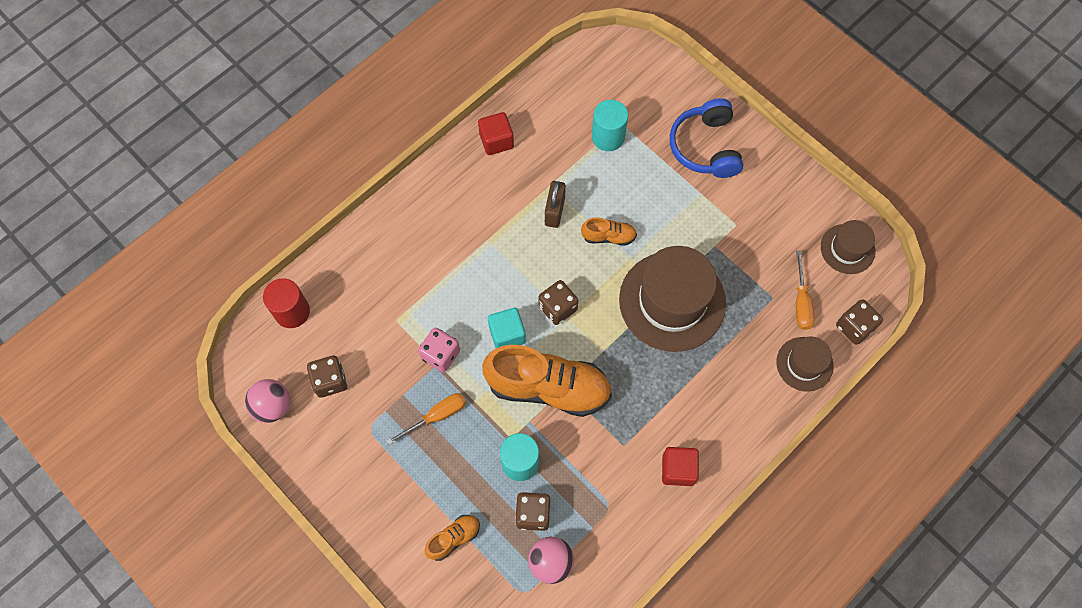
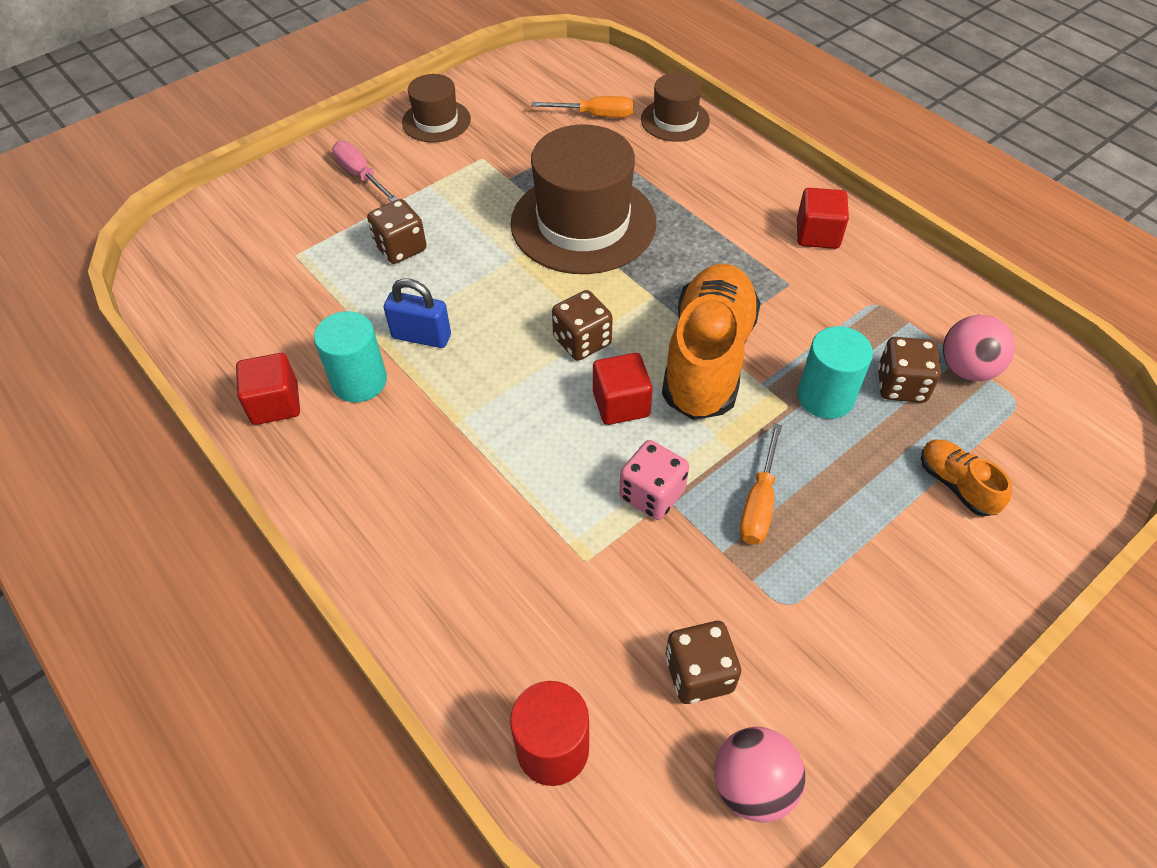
camera: 85 degrees left, 15 degrees down
(436, 416) = (759, 503): orange screwdriver -> orange screwdriver turned 135 degrees counterclockwise
(507, 334) = (621, 404): turquoise cube -> red cube
(554, 211) = (421, 337): brown padlock -> blue padlock
(608, 137) = (313, 270): turquoise cylinder -> turquoise cylinder (359, 381)
(608, 236) = (476, 279): orange shoe -> none
(705, 147) = (361, 175): blue headphones -> pink screwdriver
(847, 249) = (531, 75): brown hat -> brown hat (436, 121)
(854, 327) = (630, 80): brown dice -> brown dice (400, 248)

